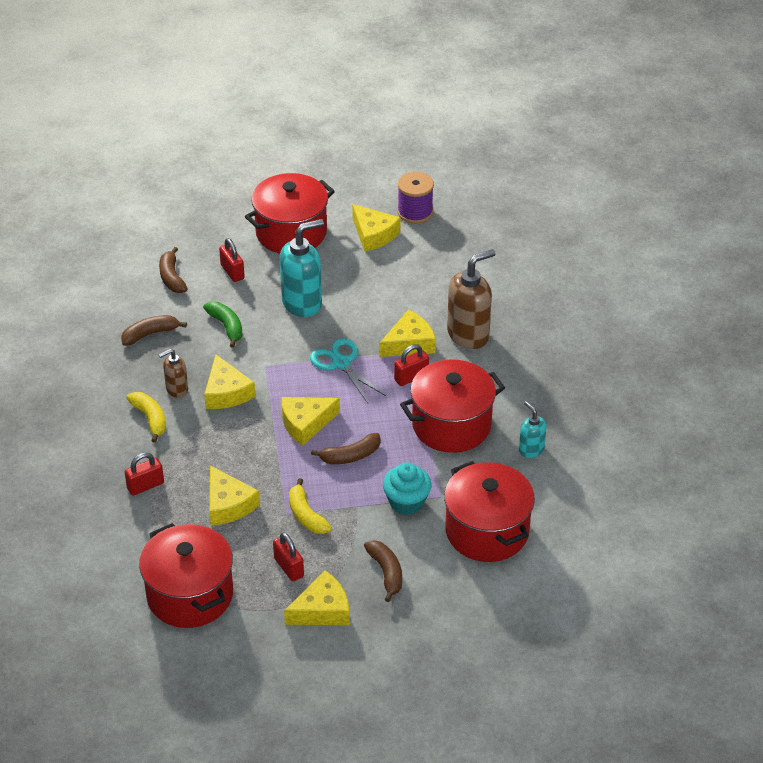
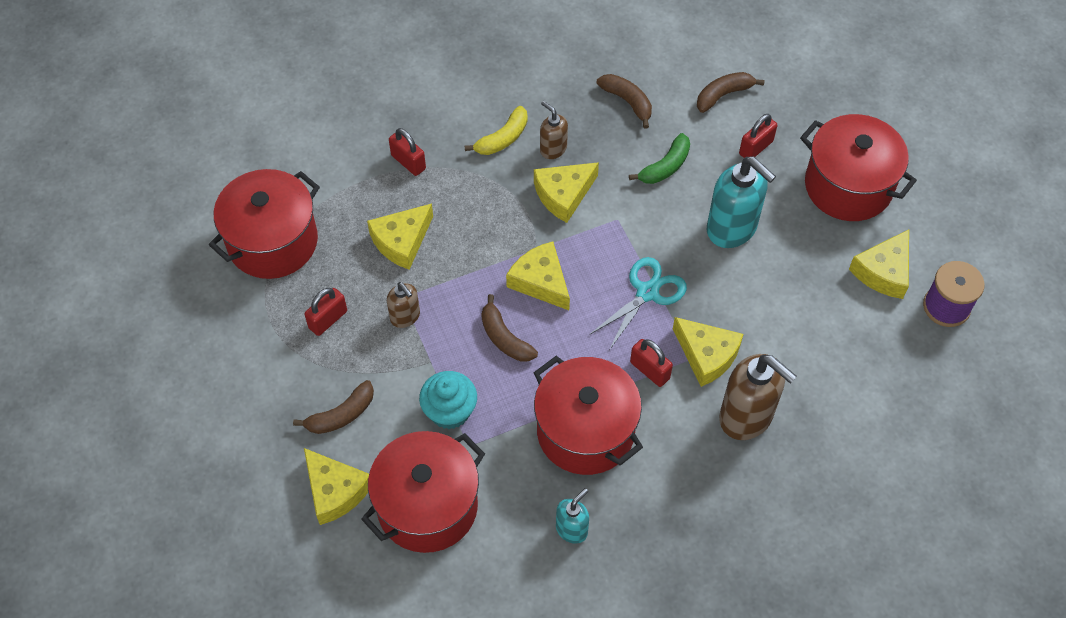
camera: 75 degrees right, 15 degrees up
(306, 515) = (405, 317): yellow banana -> brown soap dispenser
(322, 610) = (277, 365): yellow cheese -> yellow cheese (335, 491)

